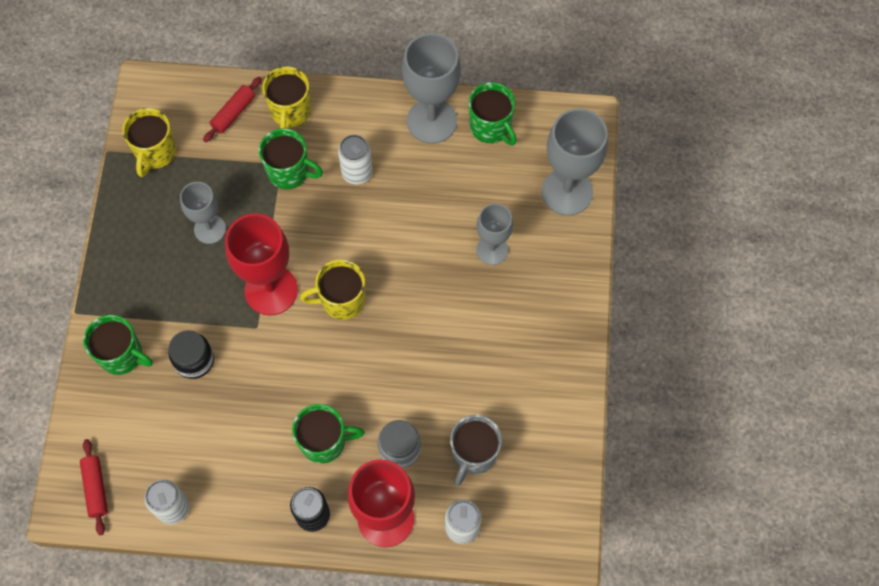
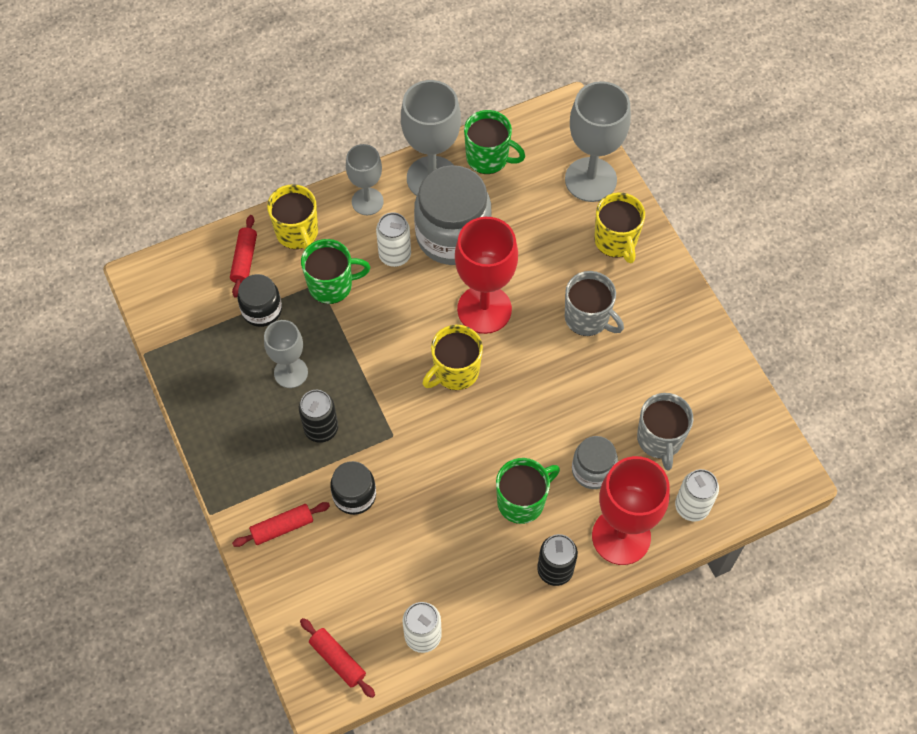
camera: 30 degrees left, 5 degrees down
(122, 355) = (282, 527): green mug -> red rolling pin
(155, 152) = (192, 331): yellow mug -> yellow mug (616, 241)
(203, 290) = (321, 429): none -> black can
(220, 163) = (262, 310): none -> black jar
(271, 290) = (384, 396): red goblet -> red goblet (484, 309)
(416, 180) = (453, 235): none -> grey jar
(482, 314) = (587, 318): none -> grey mug
(492, 250) = (559, 260): grey goblet -> grey goblet (367, 201)

